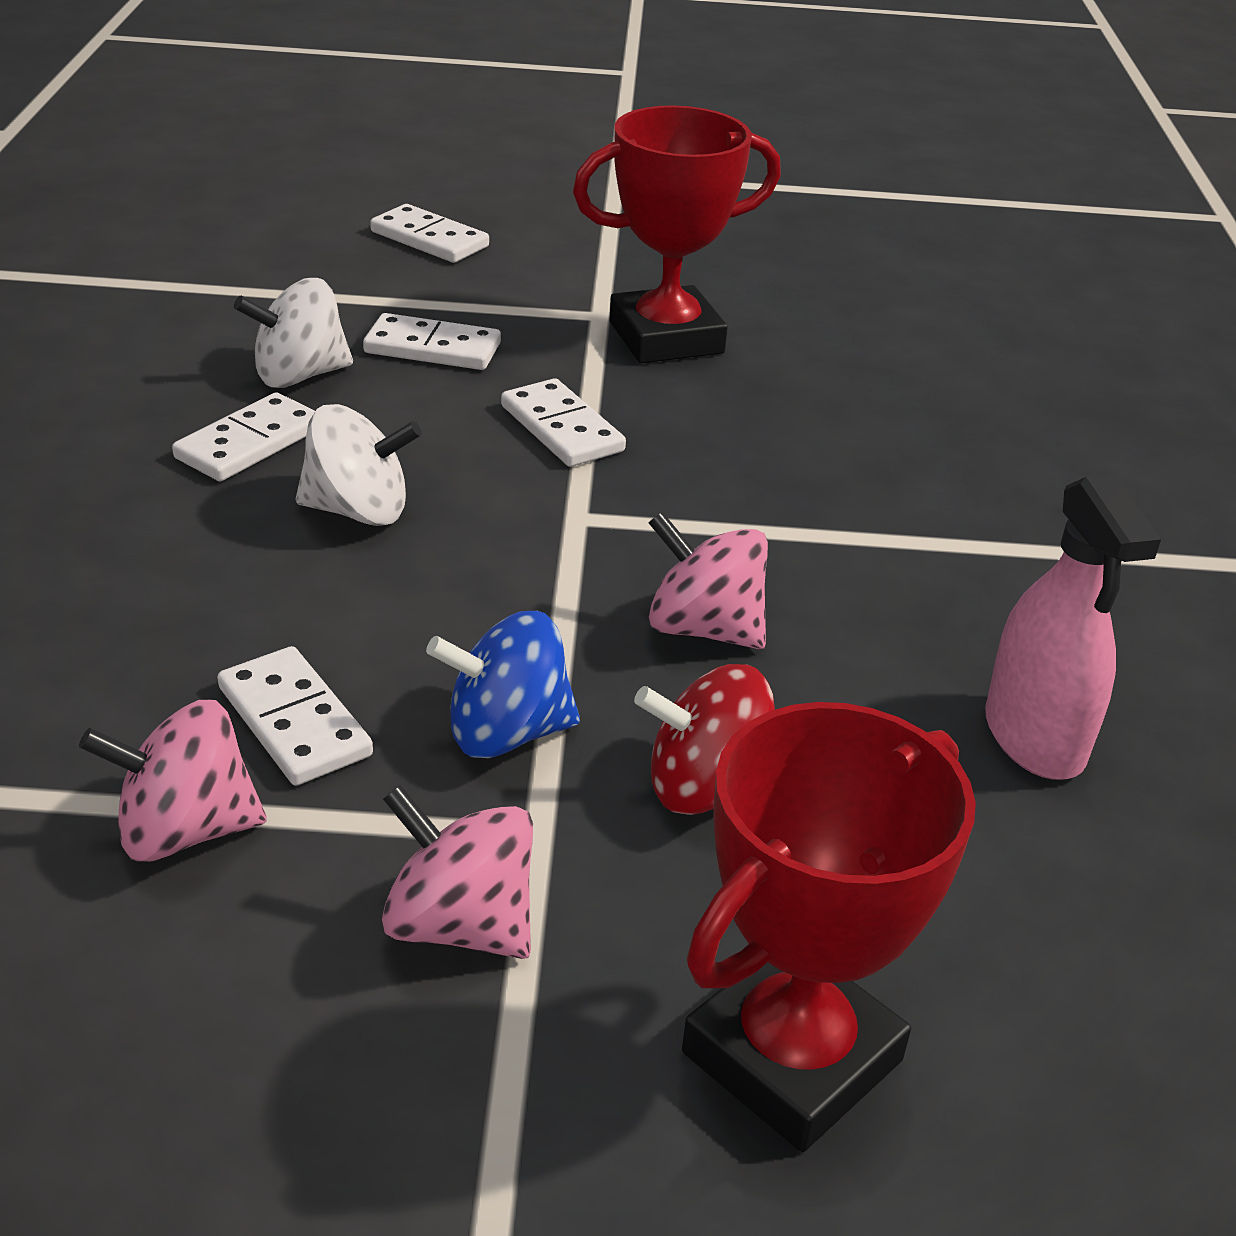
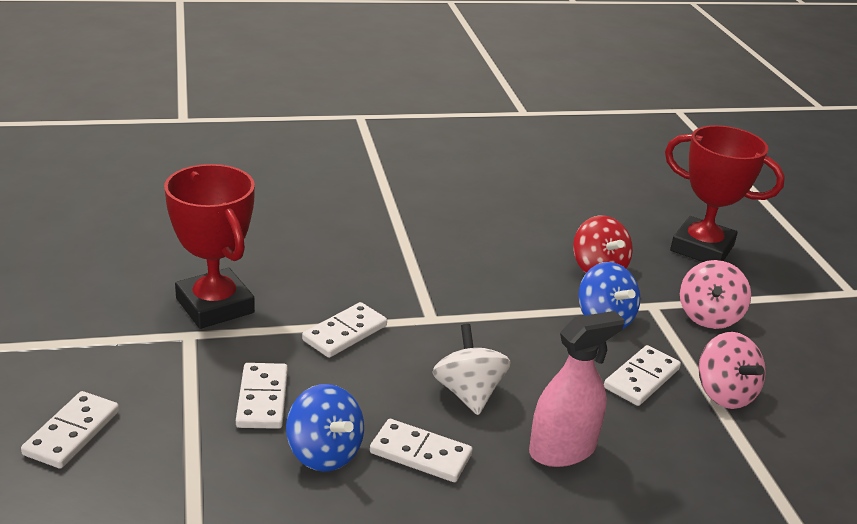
camera: 105 degrees left, 5 degrees down
(299, 375) = (324, 453): white spinning top -> blue spinning top
(704, 628) = (500, 275): pink spinning top -> none
(1034, 737) = (517, 203): pink spray bottle -> pink spray bottle (562, 450)

